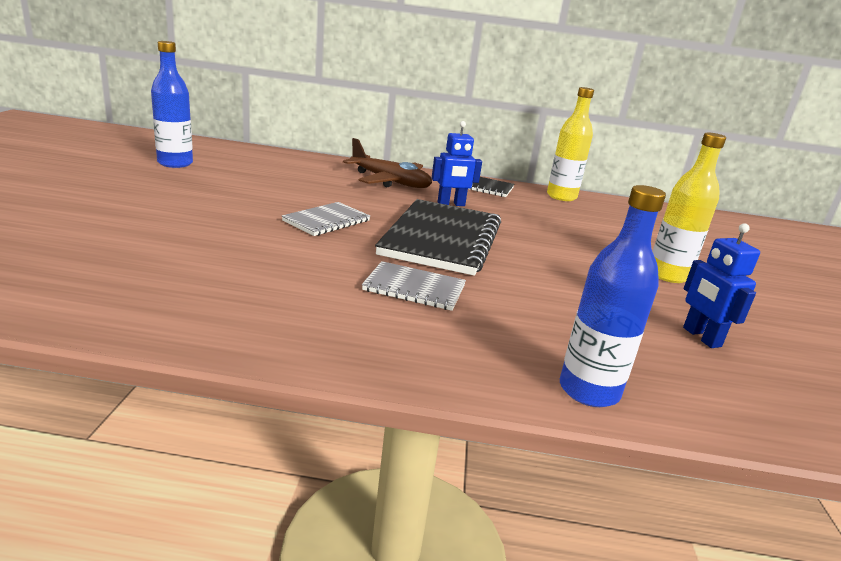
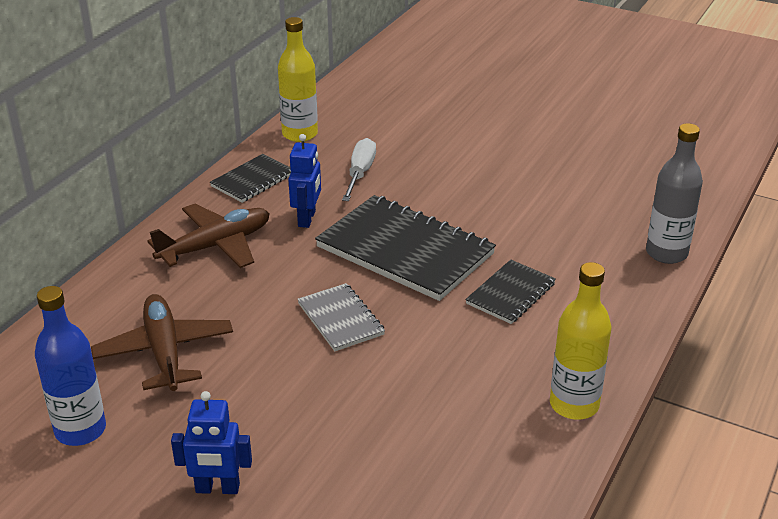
camera: 65 degrees left, 10 degrees up
(261, 176) = (164, 352): none -> brown plane
(414, 288) = (510, 294): grey notebook -> black notebook
(536, 218) = (360, 173): none -> white screwdriver
(589, 391) = (666, 253): blue bottle -> grey bottle
(668, 275) = (503, 147): yellow bottle -> yellow bottle (574, 405)
(701, 337) = (604, 176): blue robot -> blue robot (217, 489)

